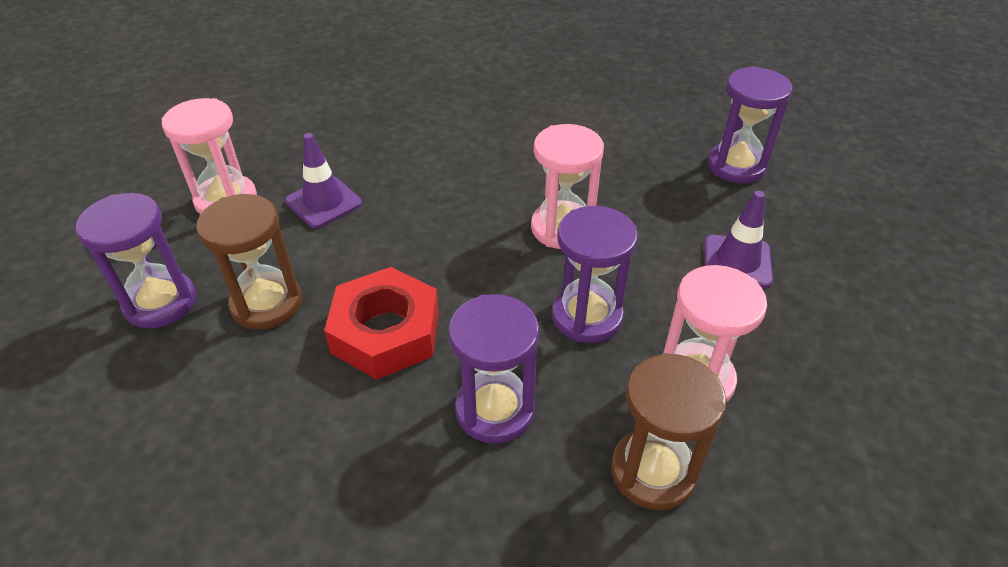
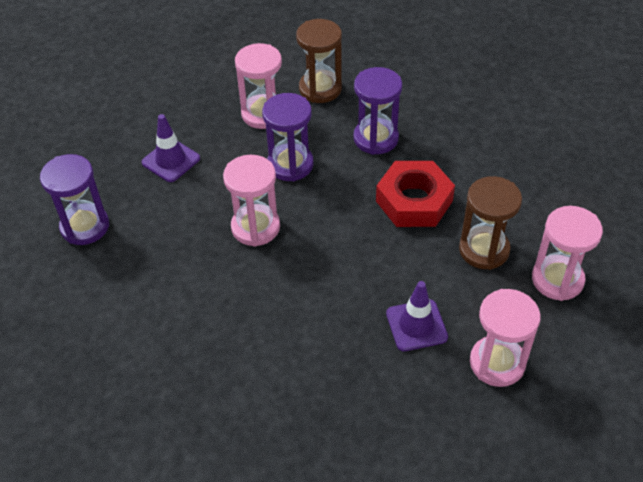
camera: 150 degrees left, 5 degrees up
(160, 302) = (557, 279): purple hourglass -> pink hourglass

